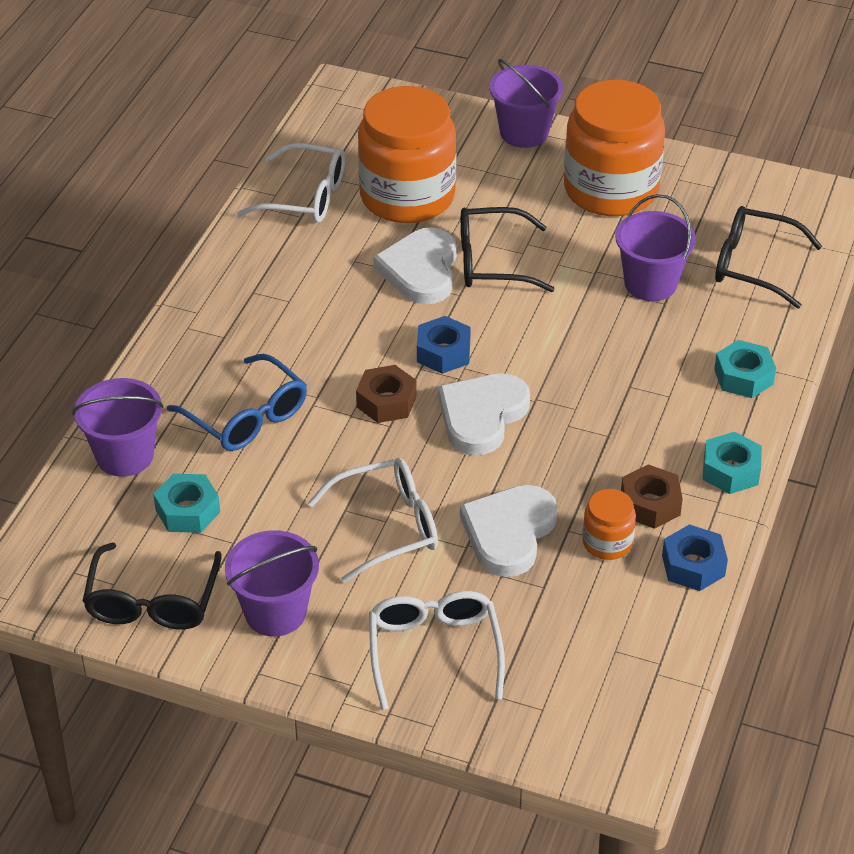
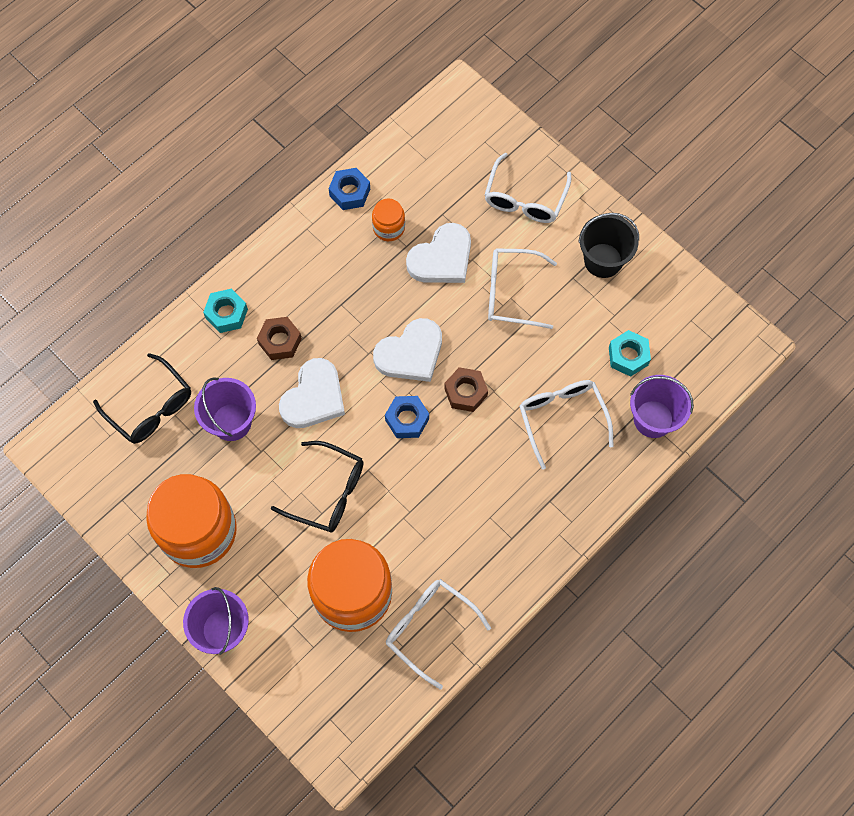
camera: 155 degrees left, 25 degrees up
(153, 600) = (671, 298): black glasses -> none
(246, 416) = (562, 419): blue glasses -> white glasses
(275, 612) = (603, 260): purple bucket -> black bucket
(420, 270) = (382, 506): white heart -> white heart (314, 397)
(650, 504) = (347, 243): brown nut -> brown nut (280, 341)
(730, 470) = (284, 246): turquoise nut -> none

